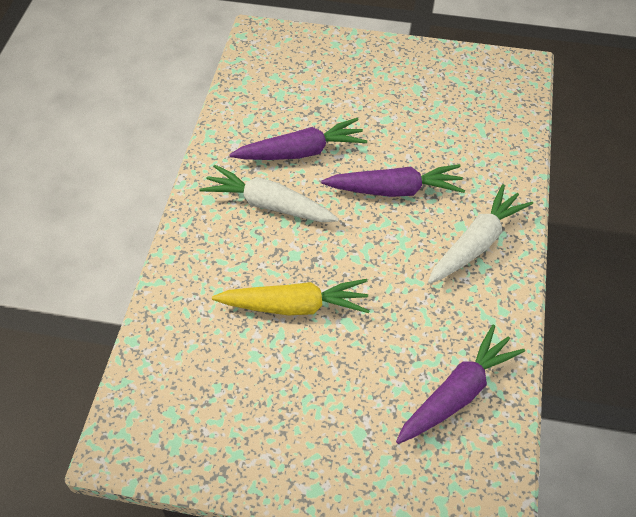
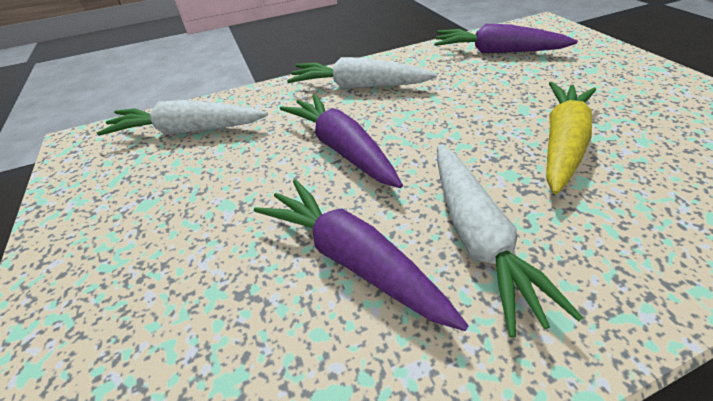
camera: 120 degrees left, 10 degrees down
(294, 306) = (561, 143): yellow carrot -> yellow carrot turned 60 degrees clockwise
(489, 121) = (189, 131): none -> white carrot

